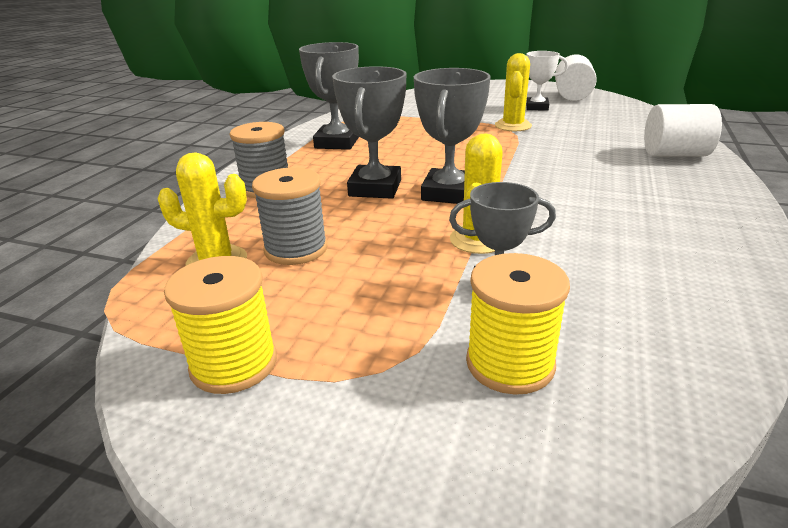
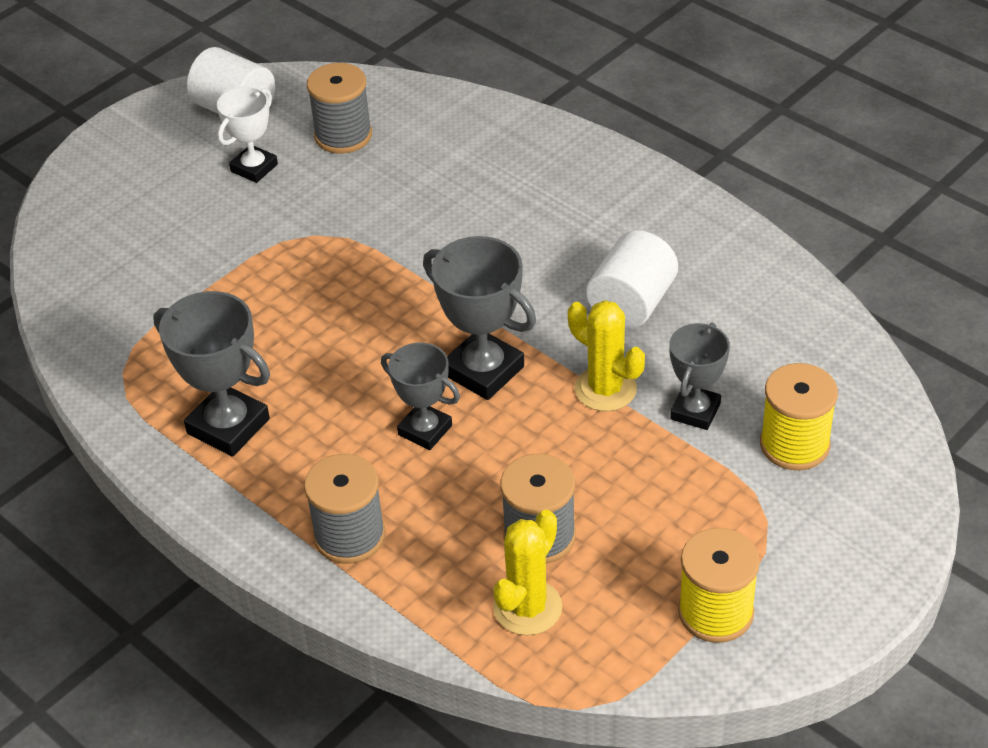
camera: 65 degrees left, 15 degrees up
(375, 188) = (425, 430): grey trophy -> grey trophy, size x0.66
(513, 126) = (310, 226): yellow cactus -> none
(596, 117) = (343, 135): none -> grey spool
(675, 154) = (511, 146): white cylinder -> white cylinder (631, 304)

